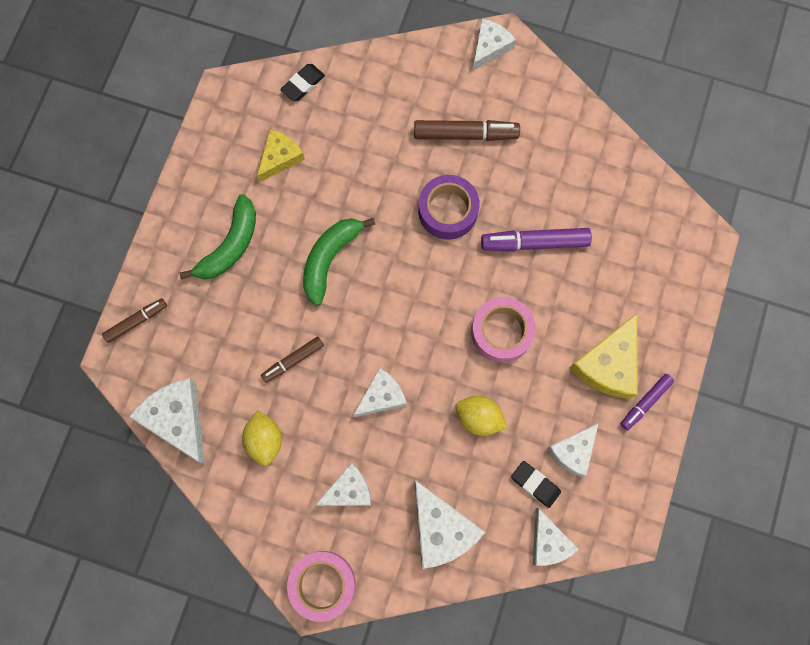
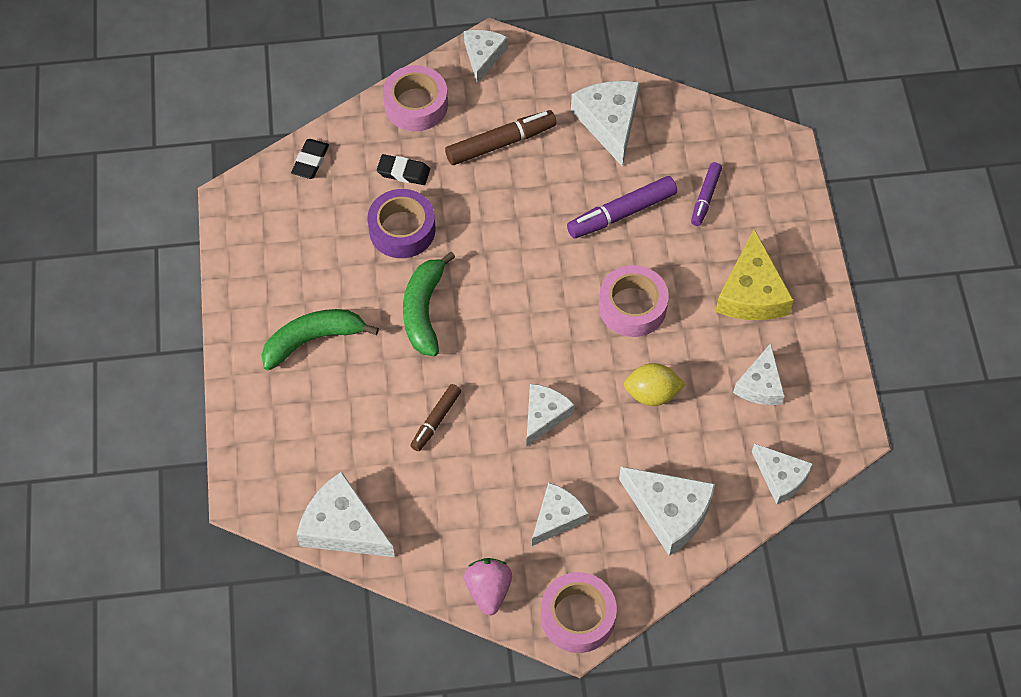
camera: 25 degrees left, 15 degrees down
(136, 321) = (250, 453): brown marker -> none
(230, 245) = (313, 340): green banana -> green banana turned 120 degrees counterclockwise
(263, 528) = (488, 590): none -> pink strawberry
(265, 440) = (446, 507): yellow lemon -> none
(280, 157) = (322, 238): yellow cheese -> none
(412, 69) = (416, 105): none -> pink tape
(448, 211) = (520, 219): purple tape -> purple tape (402, 230)
(535, 484) = (739, 430): black eraser -> black eraser (403, 172)
(566, 154) = (609, 122): none -> white cheese
(645, 402) = (805, 311): purple marker -> purple marker (705, 197)

